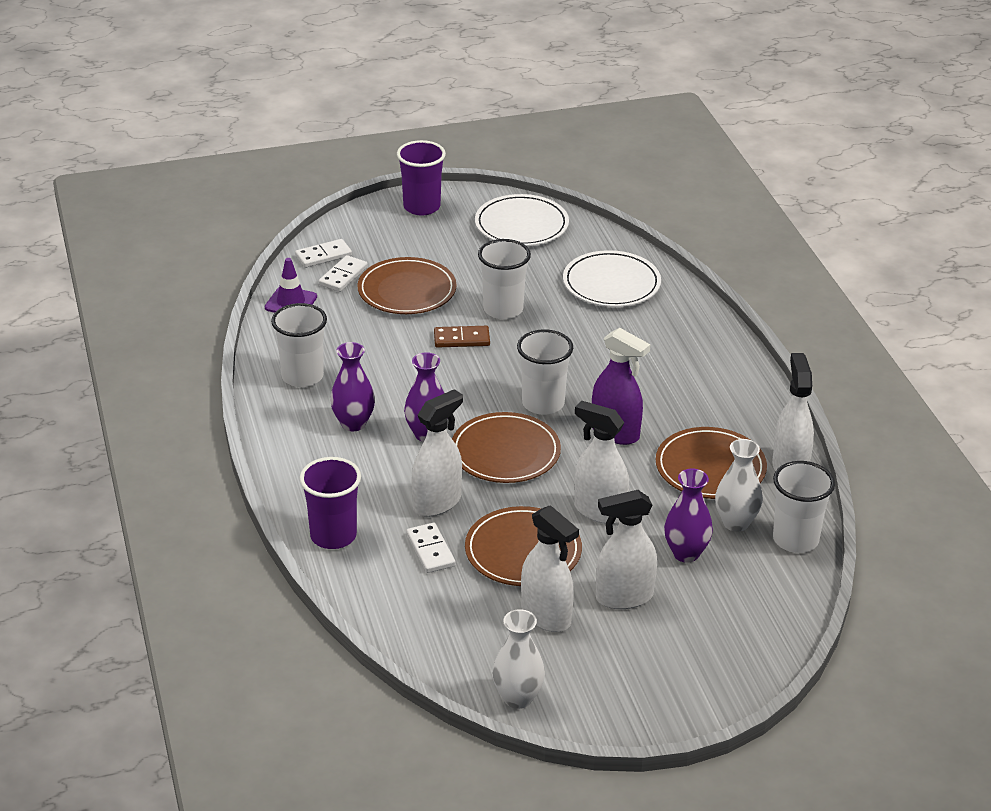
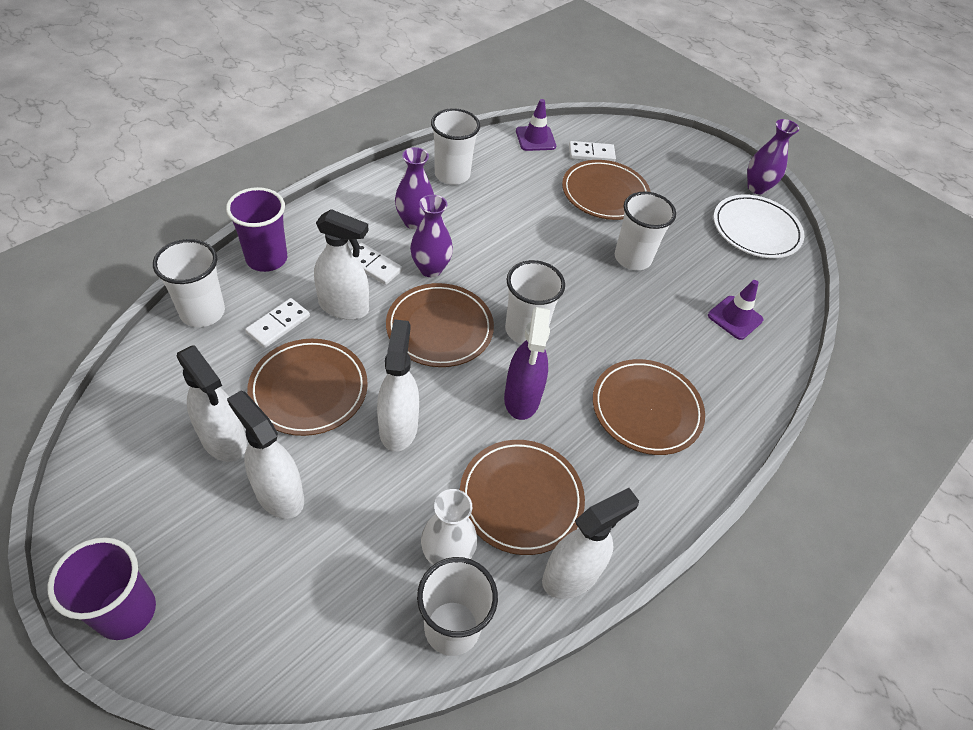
camera: 55 degrees right, 15 degrees up
(323, 255) = (606, 135): white domino -> white domino (373, 265)
(378, 596) = (202, 312): none -> white cup
(421, 207) = (718, 165): purple cup -> purple cup (126, 611)
(461, 339) = (571, 246): brown domino -> none
(518, 698) = (97, 460): white vase -> none
(546, 616) = (224, 440): white spray bottle -> white spray bottle turned 60 degrees counterclockwise
(611, 284) = (735, 318): white plate -> purple traffic cone
(670, 371) = (646, 409): none -> brown plate
(686, 553) = (373, 525): purple vase -> purple vase (757, 188)

